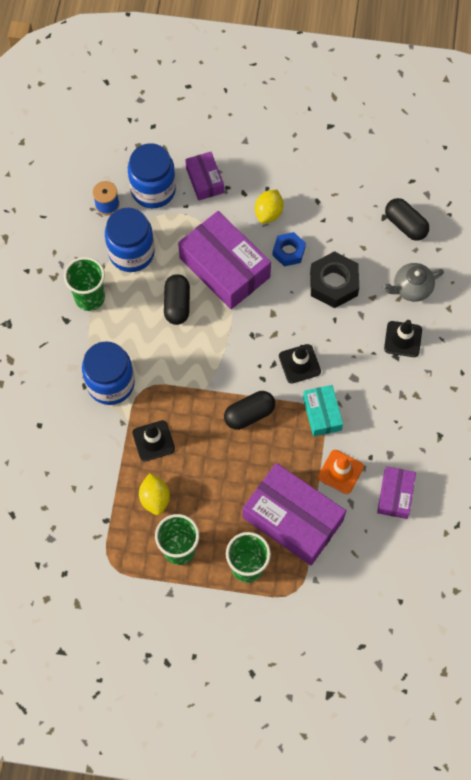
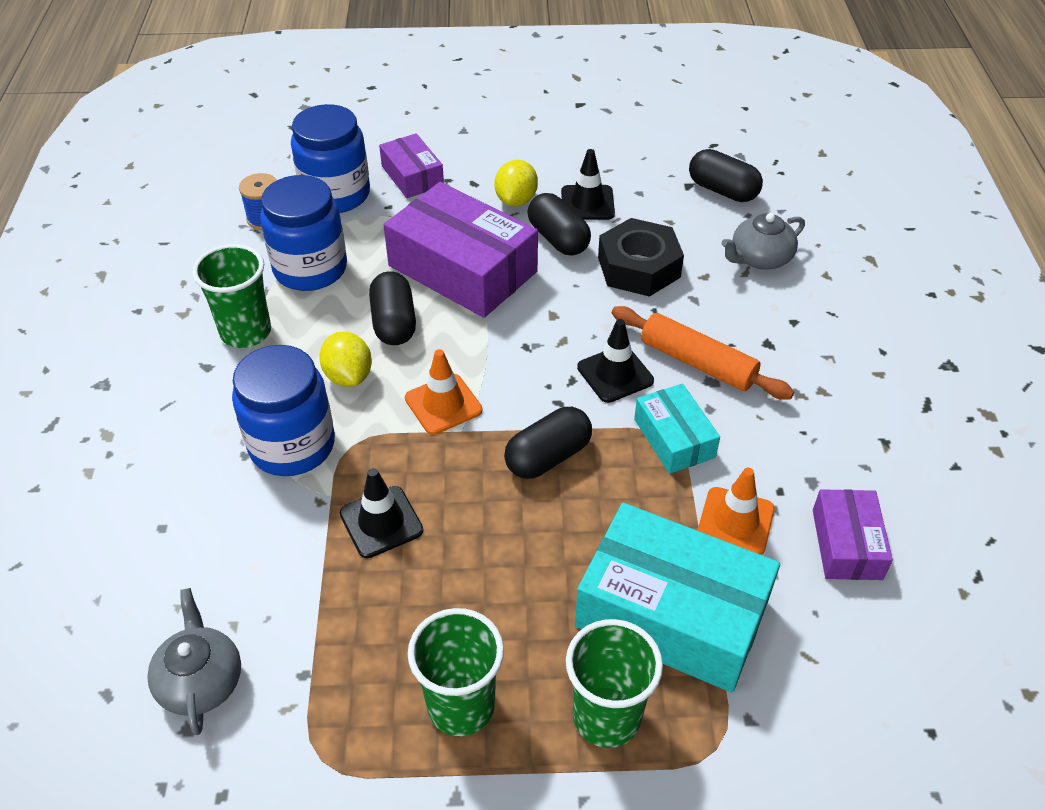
camera: 10 degrees left, 20 degrees down
(57, 515) = (201, 681): none -> grey teapot
(155, 498) = (397, 619): yellow lemon -> yellow lemon (348, 376)
(197, 369) = (443, 404): none -> orange traffic cone
(288, 251) = (558, 239): blue nut -> black capsule
(292, 519) = (671, 614): purple box -> turquoise box
(349, 363) = (697, 363): none -> orange rolling pin
(403, 339) = (771, 321): black traffic cone -> black traffic cone (587, 203)

